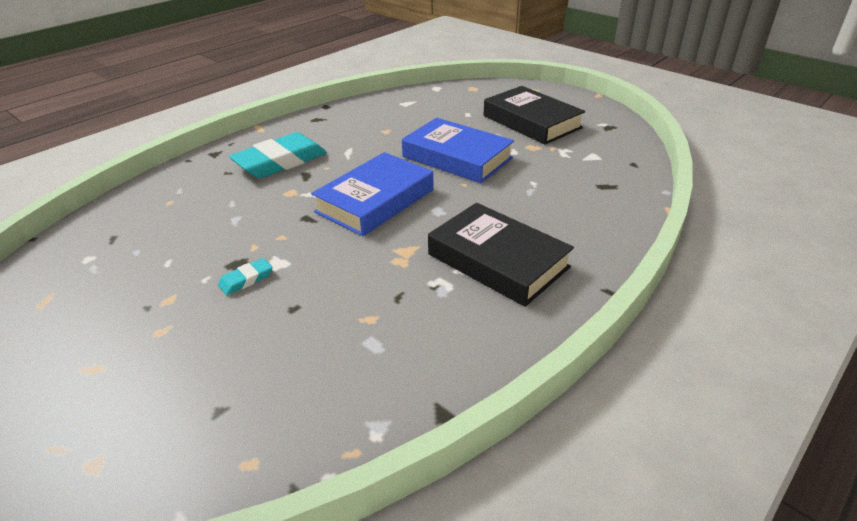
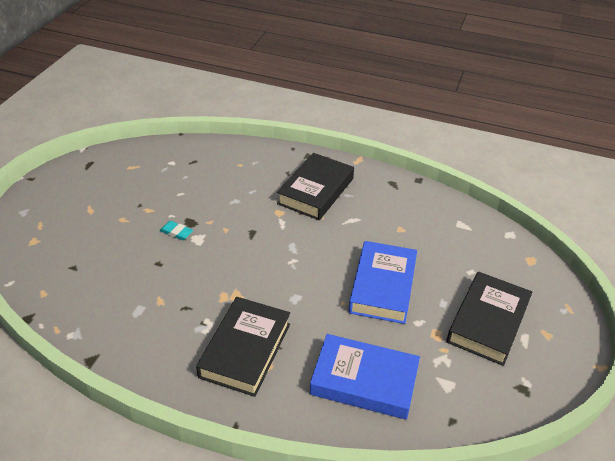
camera: 65 degrees right, 5 degrees up
(280, 162) = (315, 191): turquoise eraser -> black book
(375, 201) = (290, 259): blue book -> blue book (364, 381)

